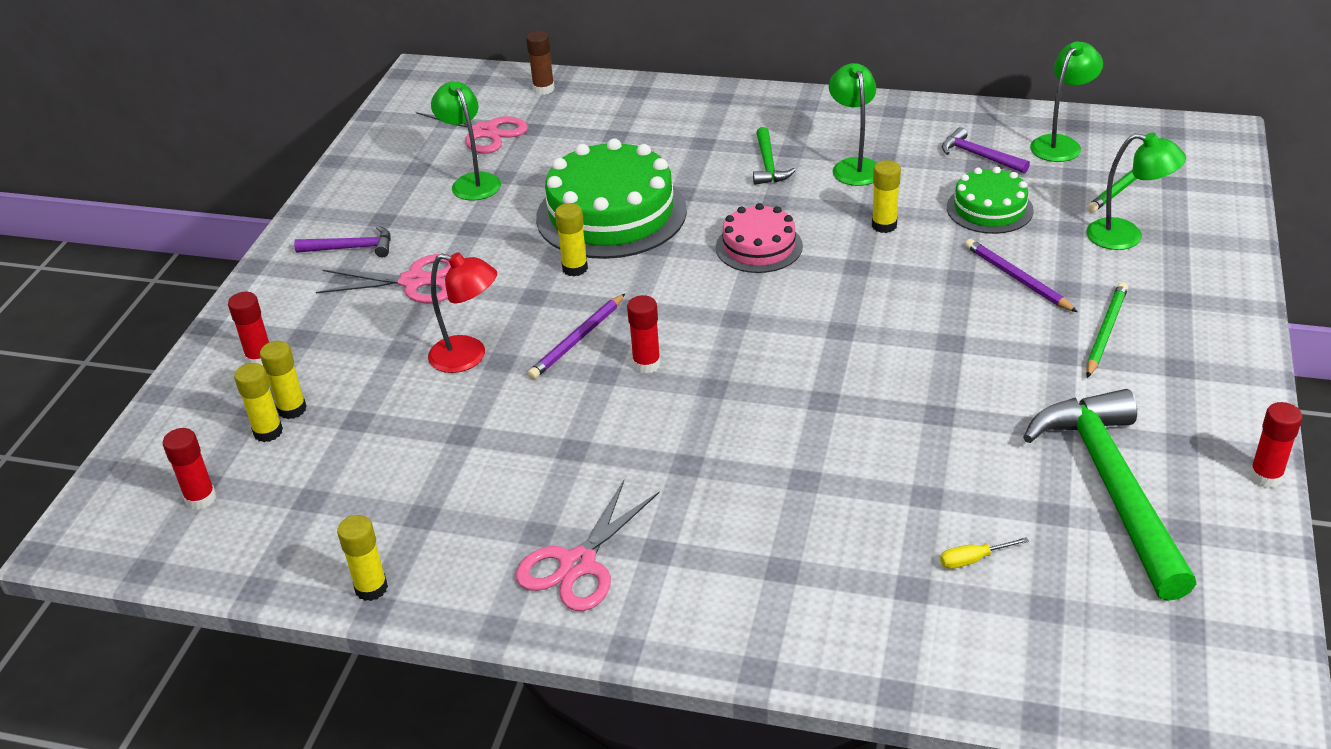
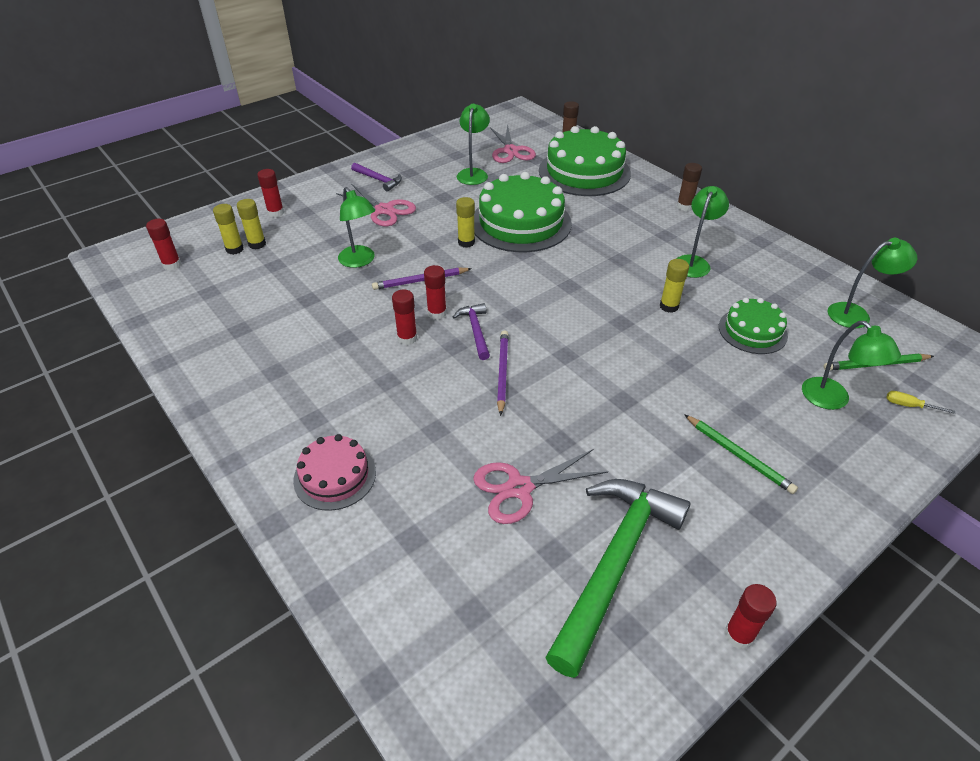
camera: 35 degrees right, 5 degrees up
(371, 588) = (175, 351): yellow glue stick -> none
(468, 357) = (360, 261): red lamp -> green lamp
(578, 564) = (270, 400): pink scissors -> pink scissors (519, 488)
(611, 118) = (584, 172): none -> green cake
(648, 409) = (407, 338): none -> red glue stick
(759, 247) = (578, 281): pink cake -> pink cake (335, 476)
(768, 164) = (641, 237): green hammer -> none
(773, 108) = (684, 206): none -> brown glue stick
(972, 560) = (467, 547): yellow screwdriver -> yellow screwdriver (909, 406)
(979, 156) = (786, 294): purple hammer -> purple hammer (476, 331)
(1017, 279) = (718, 385): purple pencil -> purple pencil (502, 372)
(1105, 332) = (738, 455): green pencil -> green pencil turned 75 degrees clockwise

